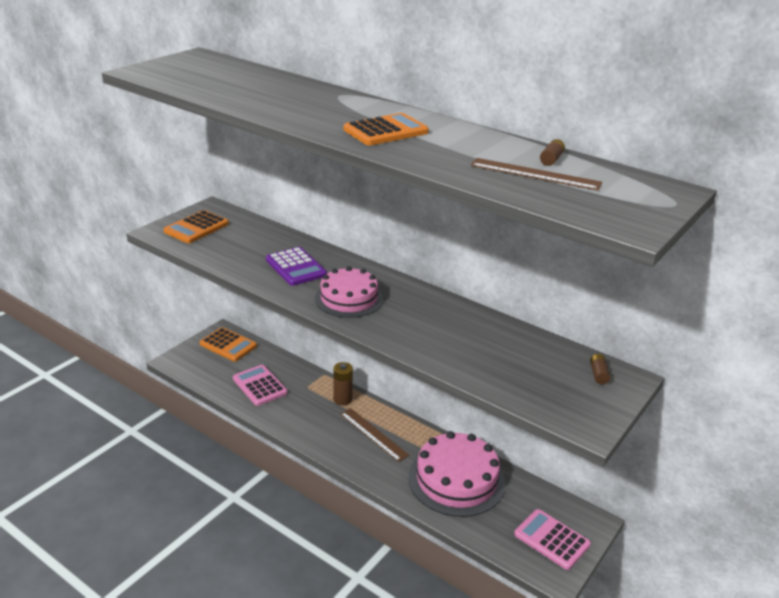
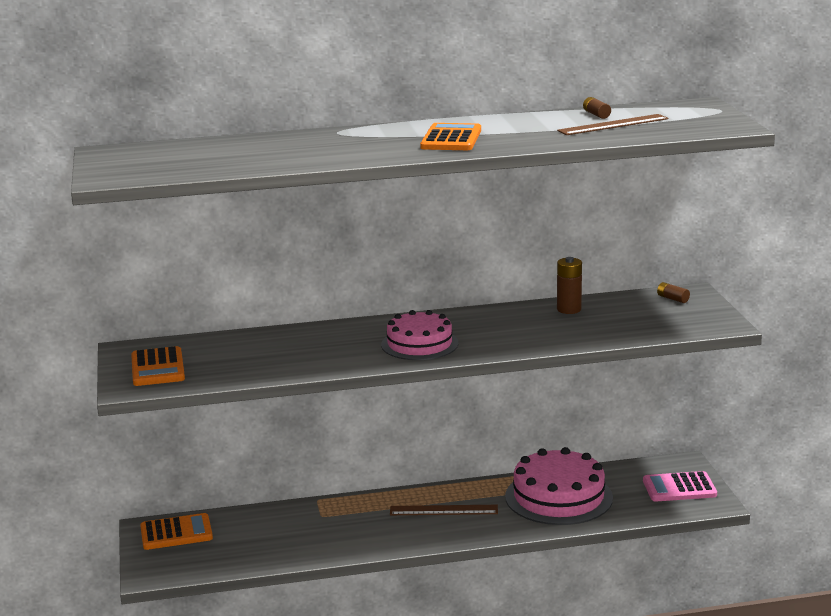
camera: 45 degrees left, 10 degrees down
(260, 386) = (277, 540): pink calculator -> none
(296, 267) = (325, 348): purple calculator -> none
(342, 399) = (370, 505): brown battery -> brown battery (569, 309)

